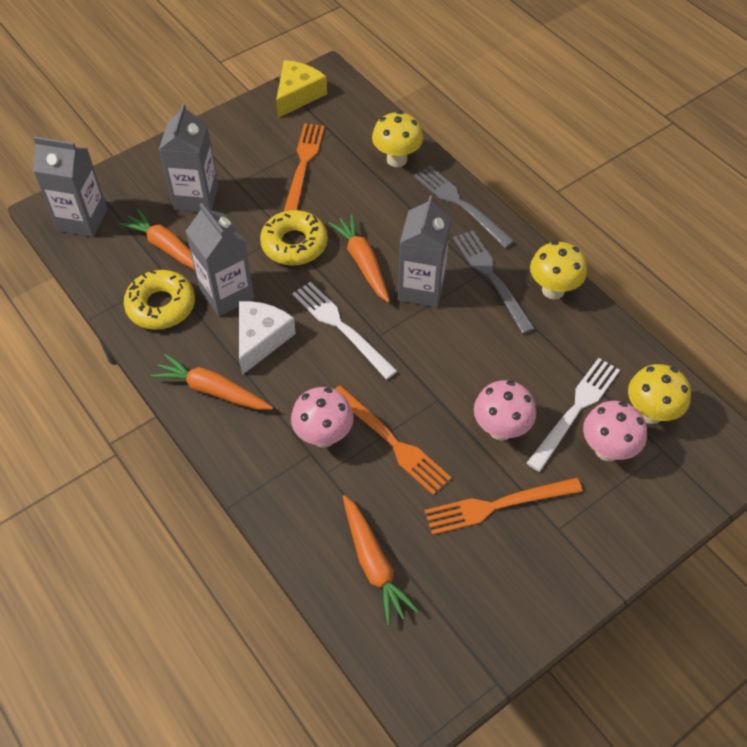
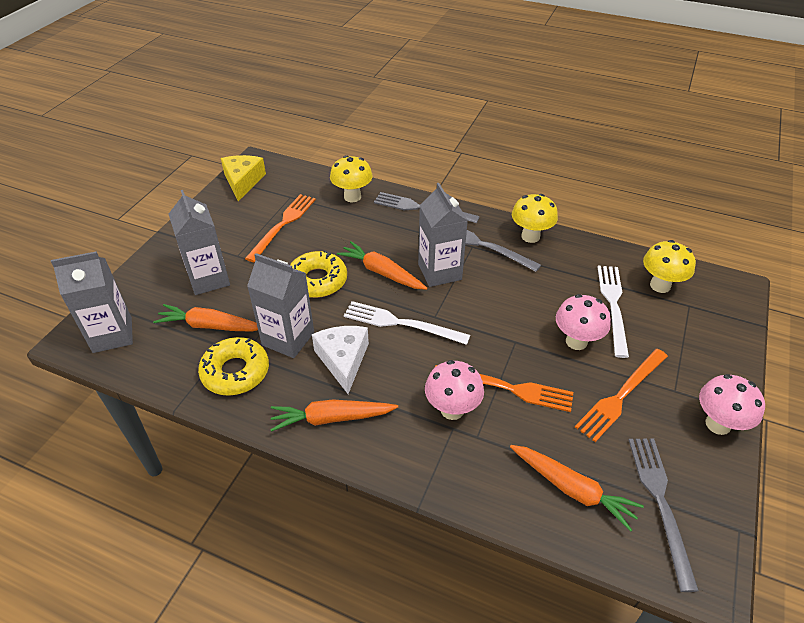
camera: 30 degrees left, 10 degrees down
(303, 165) = (283, 225): orange fork -> orange fork turned 45 degrees clockwise
(445, 619) = (660, 502): none -> grey fork
(607, 450) = (656, 321): pink mushroom -> pink mushroom (718, 424)

